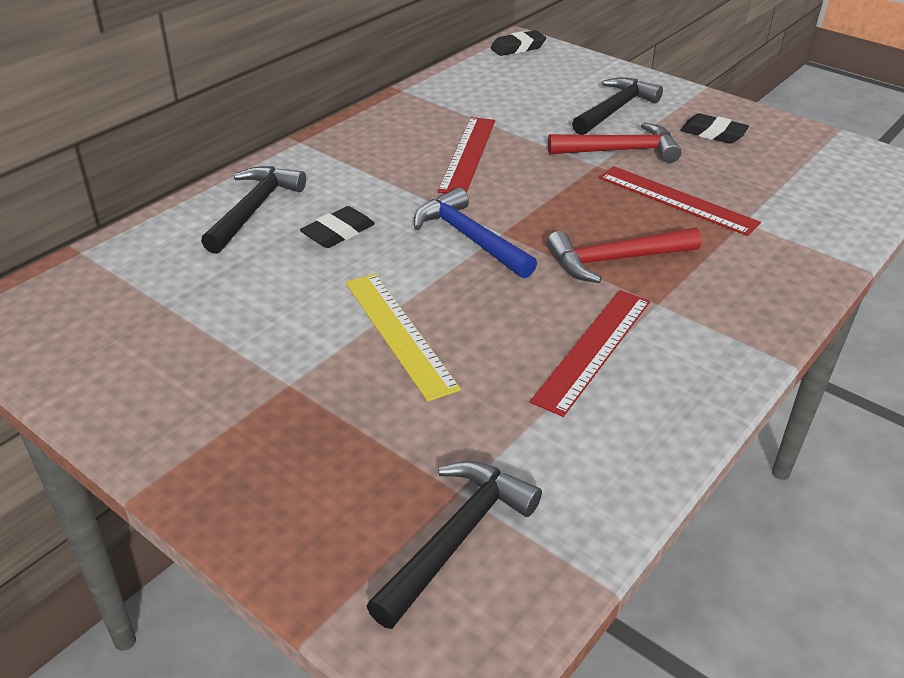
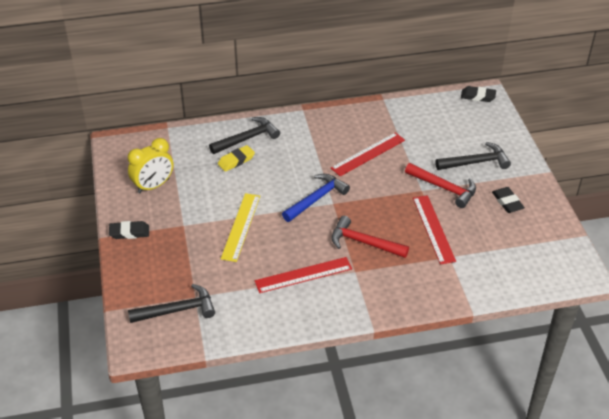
camera: 40 degrees right, 5 degrees up
(153, 350) = (153, 186): none -> yellow clock
(271, 245) = (236, 161): none -> yellow eraser
(338, 232) = (267, 168): black eraser -> black eraser (129, 232)
(470, 238) = (316, 199): blue hammer -> blue hammer turned 45 degrees clockwise

